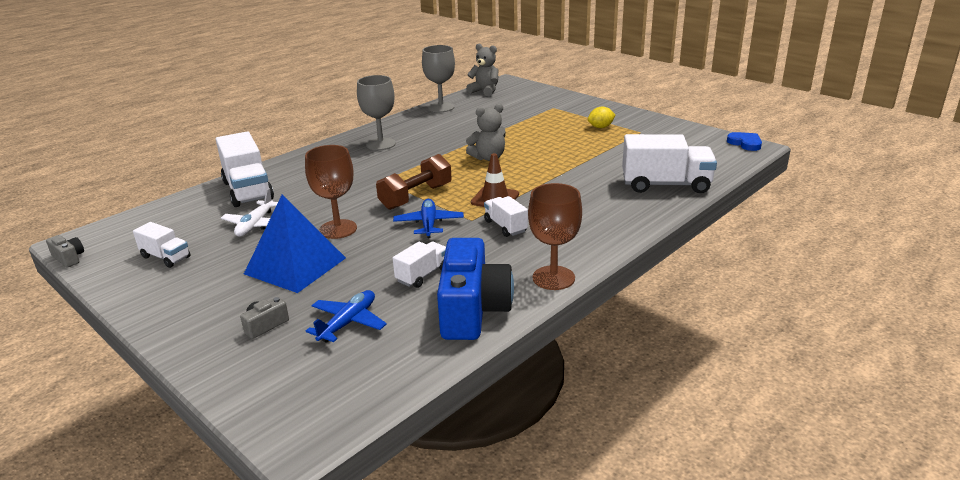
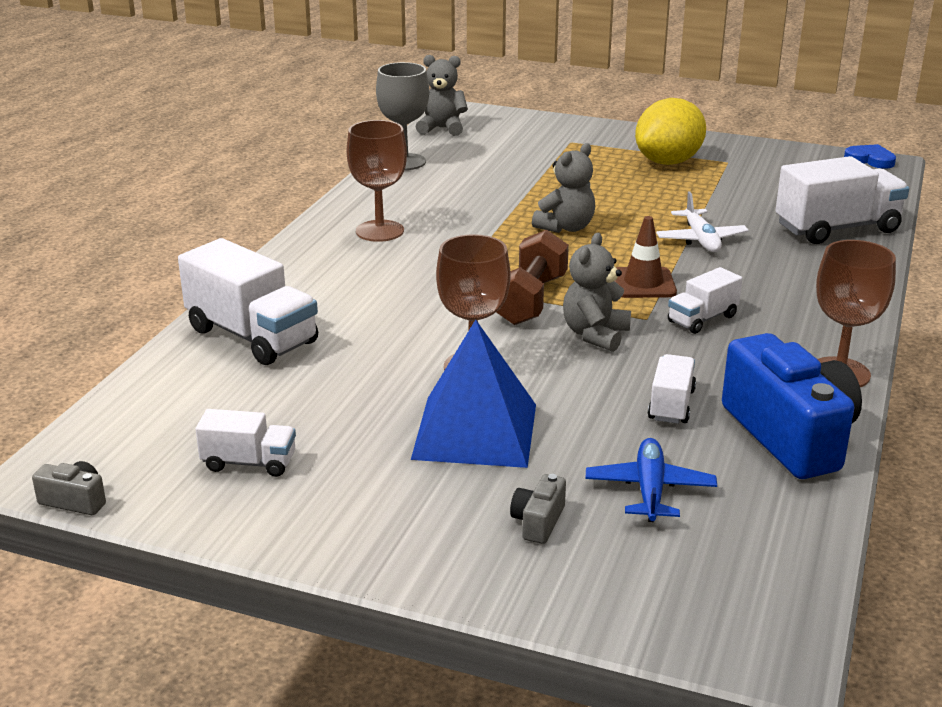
camera: 25 degrees left, 0 degrees up
(255, 225) = (335, 385): white plane -> white plane (701, 239)
(381, 144) = (379, 231): grey goblet -> brown goblet
(429, 224) = (595, 335): blue plane -> grey teddy bear
(505, 226) = (702, 319): white truck -> white truck turned 75 degrees counterclockwise
(600, 127) = (668, 162): yellow lemon -> yellow lemon, size x2.06

